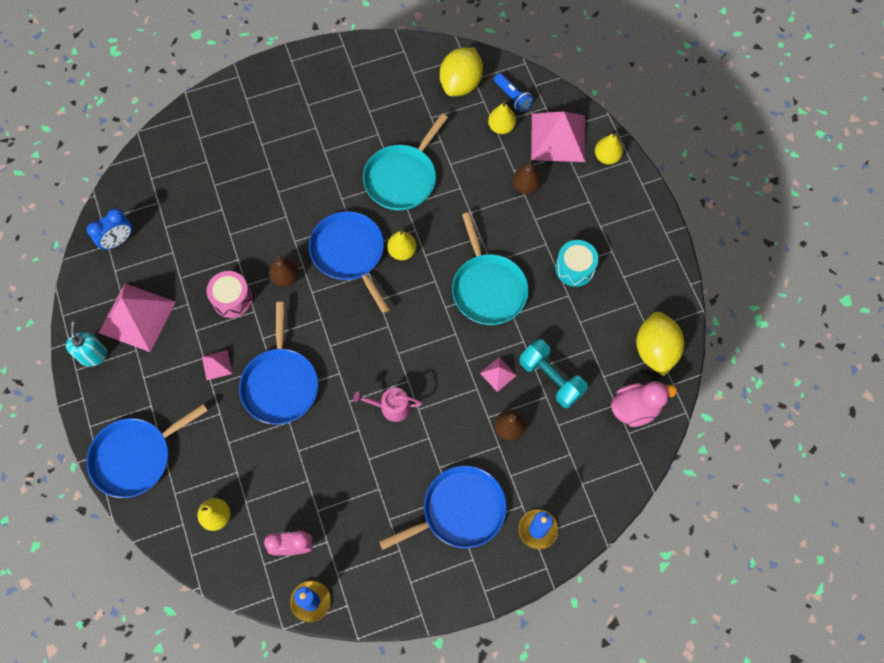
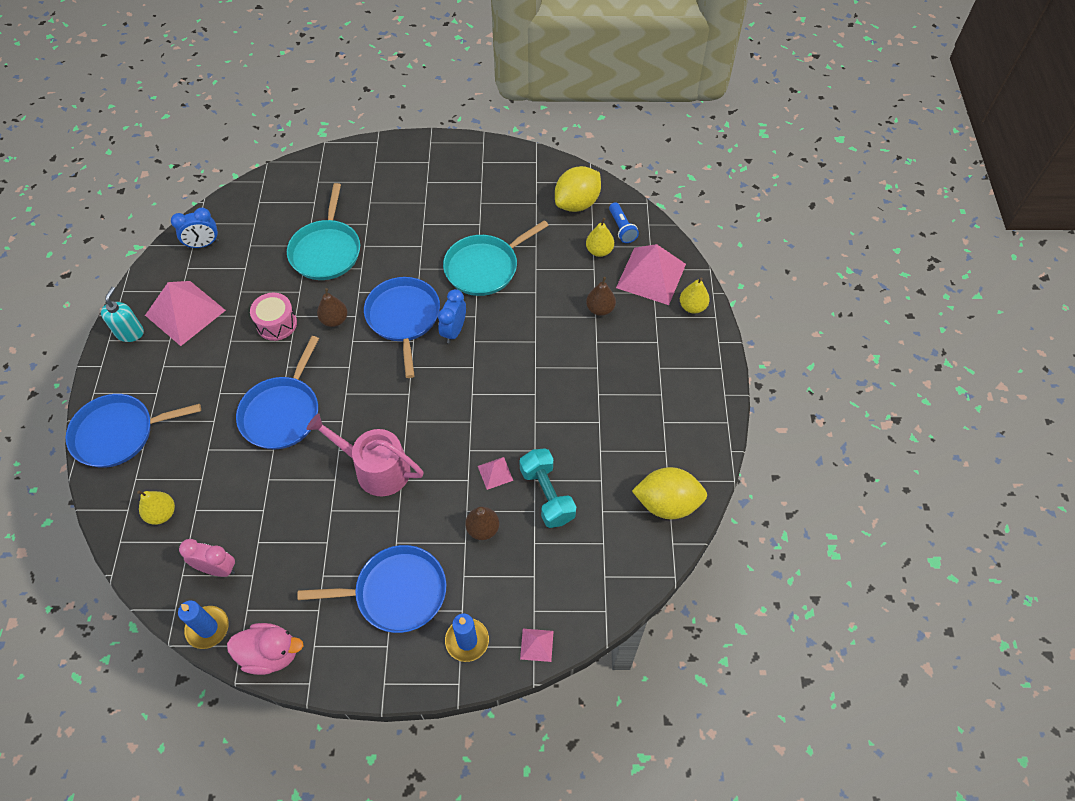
camera: 20 degrees right, 10 degrees down
(217, 365) = (233, 376): pink pyramid -> pink pyramid (536, 645)
(391, 407) = (376, 469): pink watering can -> pink watering can, size x1.71
(402, 251) = (454, 331): yellow pear -> blue clock
(488, 288) = (521, 390): turquoise pan -> turquoise pan (326, 251)
(575, 268) = (616, 398): turquoise drum -> none
(635, 408) = (622, 554): pink duck -> pink duck (270, 654)
(655, 350) = (667, 503): yellow lemon -> yellow lemon turned 75 degrees clockwise

